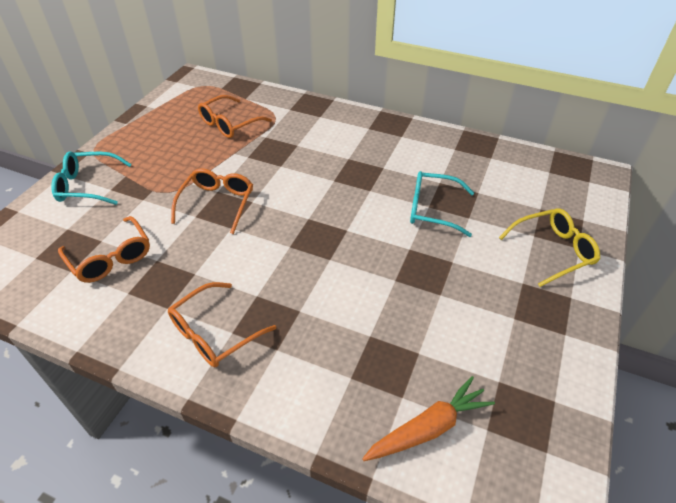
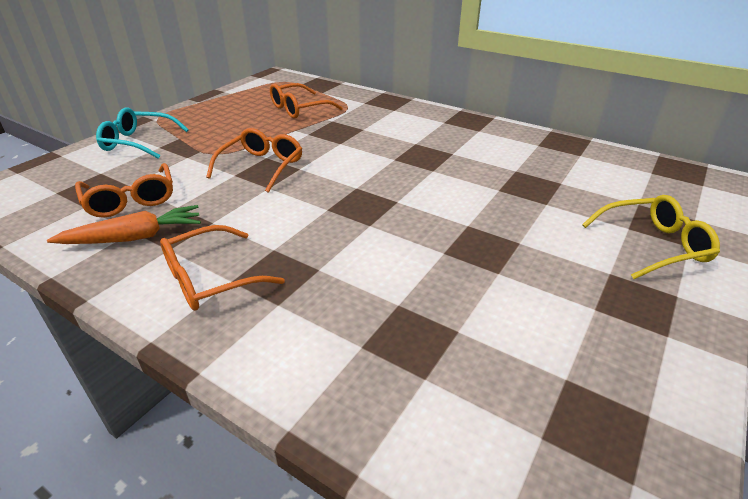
camera: 10 degrees right, 10 degrees down
(428, 428) = (454, 422): orange carrot -> orange carrot (134, 237)
(432, 209) = (503, 193): turquoise glasses -> none

